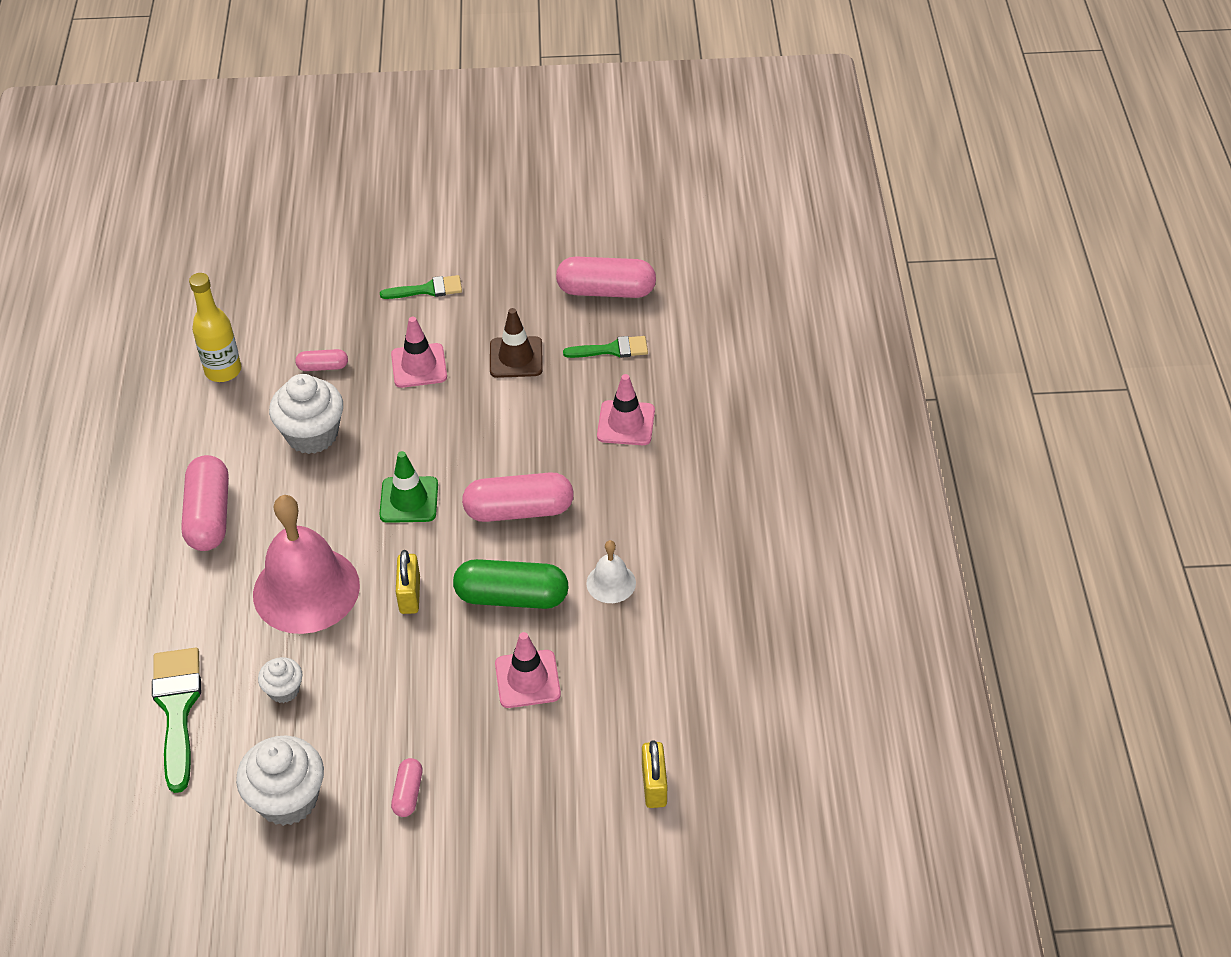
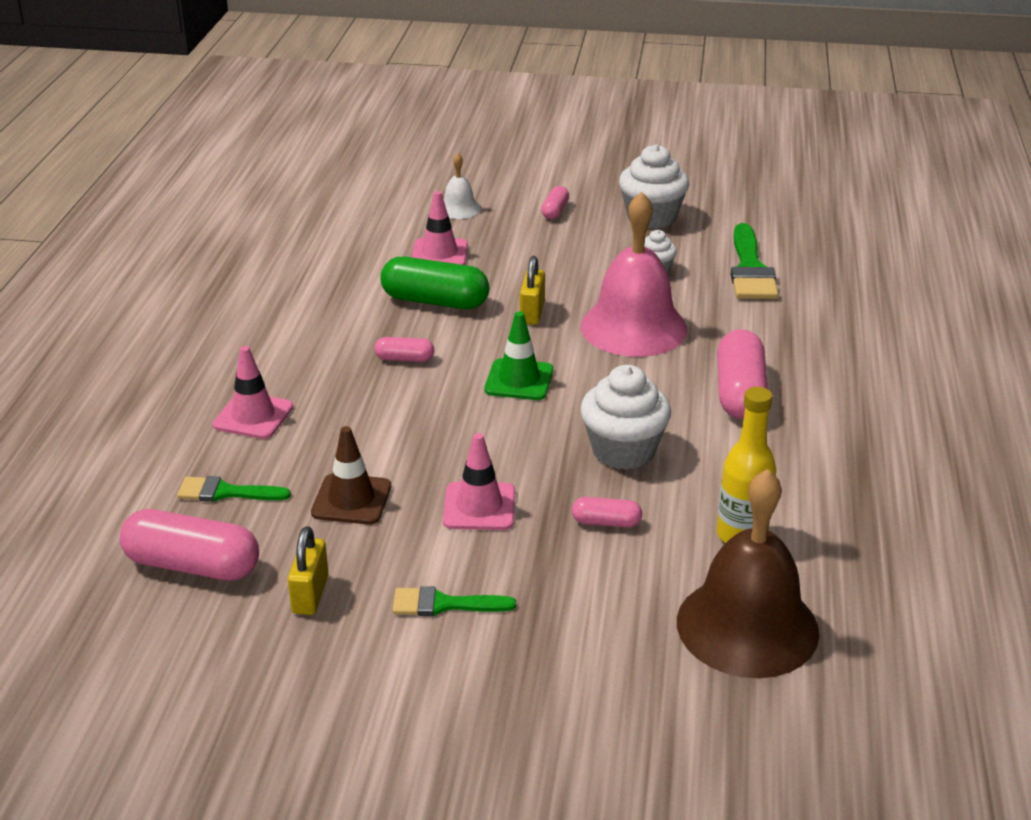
camera: 170 degrees left, 15 degrees down
(226, 304) = (747, 626): none -> brown bell
(519, 510) = (404, 359): pink capsule -> pink capsule, size x0.51
(611, 583) = (338, 300): white bell -> white bell (459, 209)
(654, 785) = (362, 196): yellow padlock -> yellow padlock (310, 594)

